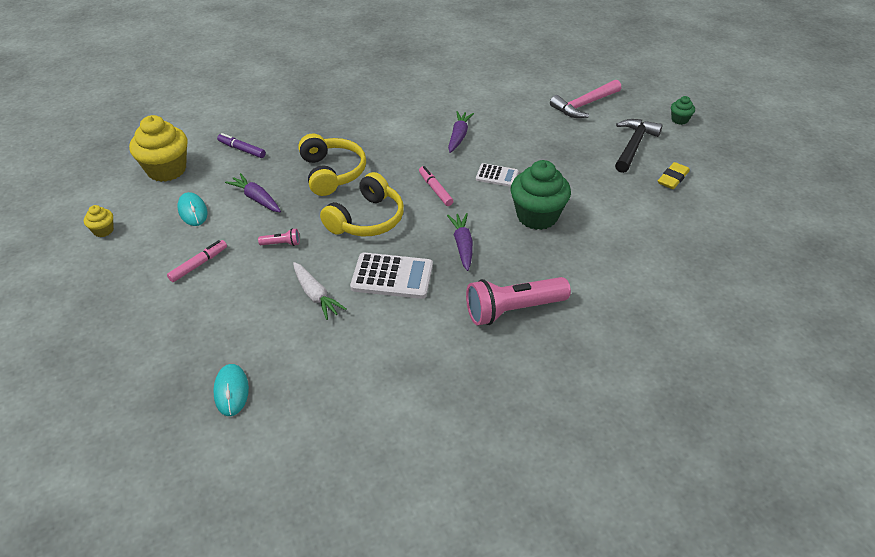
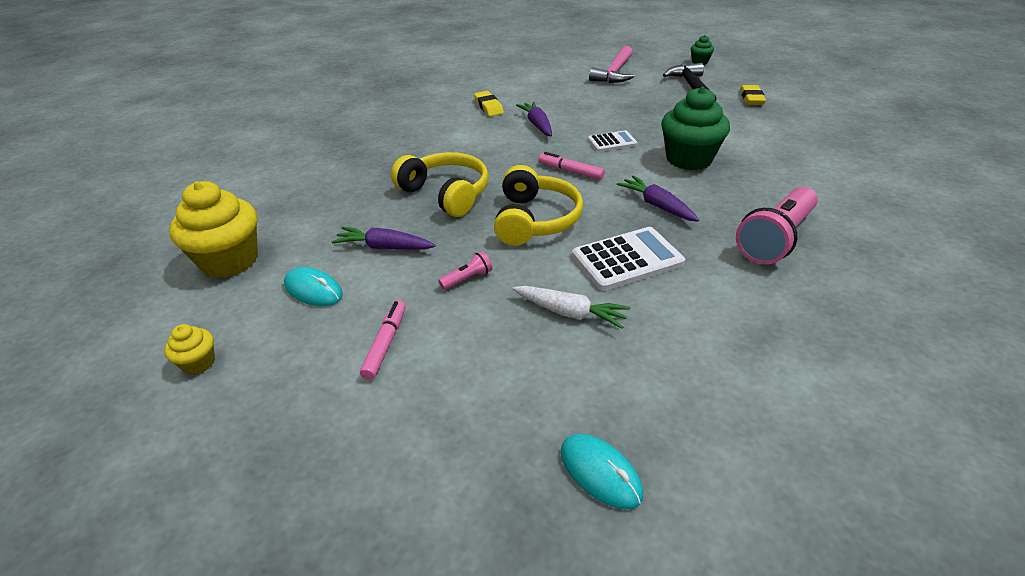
camera: 30 degrees left, 5 degrees down
(242, 149) = (312, 208): purple marker -> none
(441, 104) = (488, 107): none -> yellow eraser

